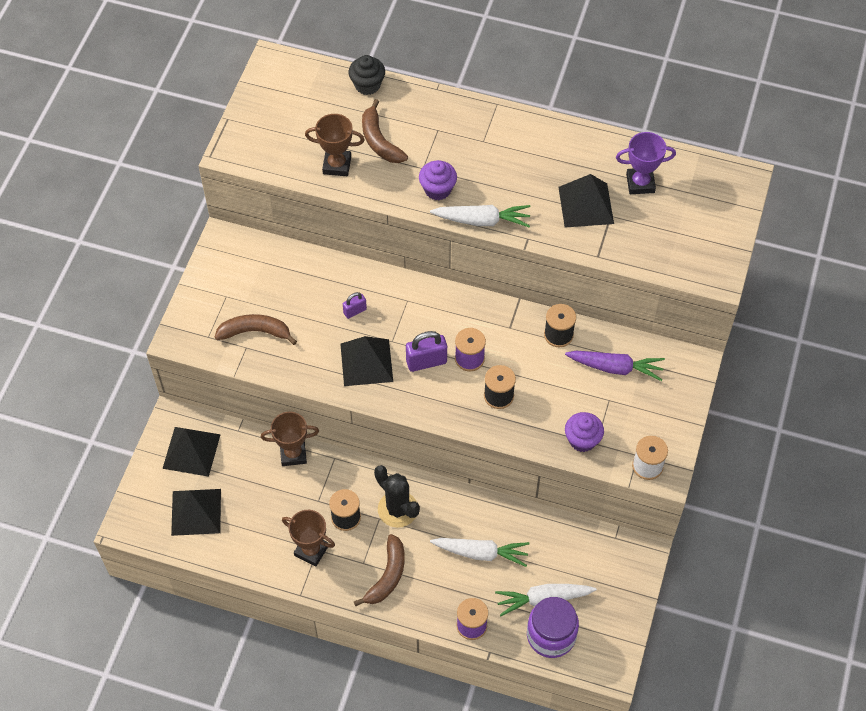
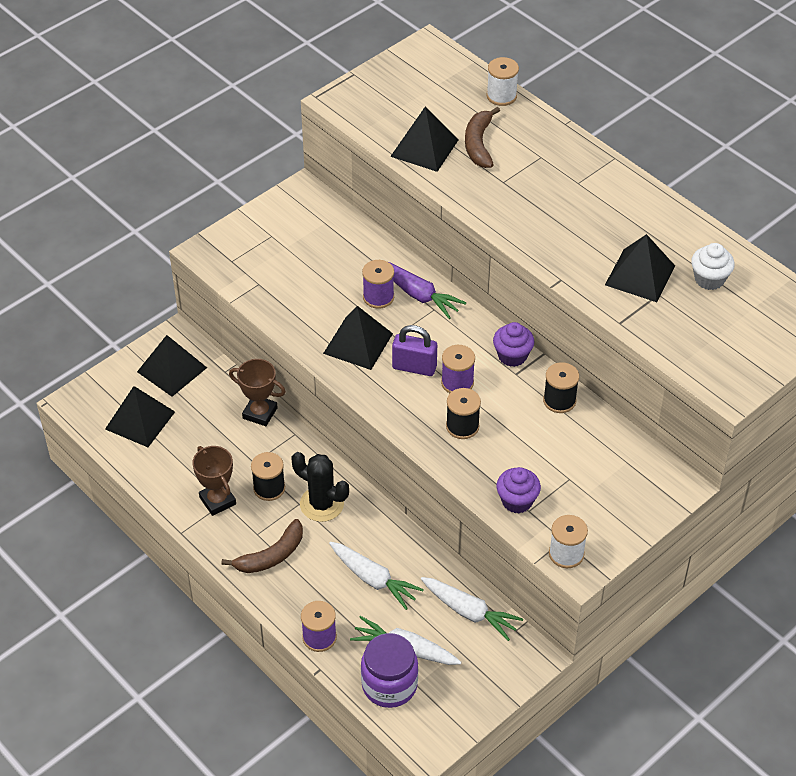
camera: 30 degrees right, 10 degrees down
(255, 332) = (275, 275): brown banana -> none
(337, 165) = (424, 148): brown trophy -> black pyramid
(355, 311) = (378, 297): purple padlock -> purple spool
(367, 85) = (501, 96): black cupcake -> white spool
(397, 509) = (322, 504): black cactus -> black cactus turned 45 degrees counterclockwise
(437, 189) = (504, 204): purple cupcake -> purple cupcake (512, 356)
(482, 220) = (527, 247): white carrot -> white carrot (469, 612)
(615, 368) = (596, 454): purple carrot -> purple carrot (419, 295)
(640, 183) = (709, 279): purple trophy -> white cupcake

